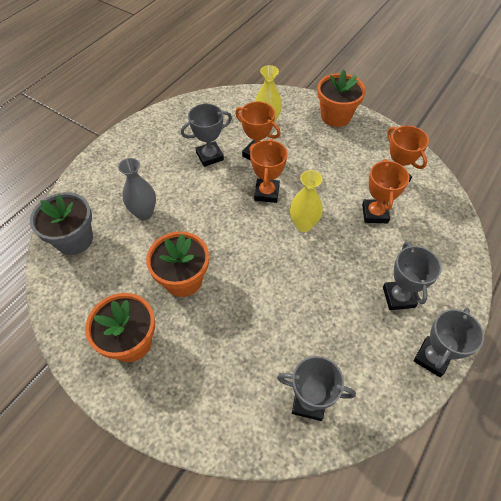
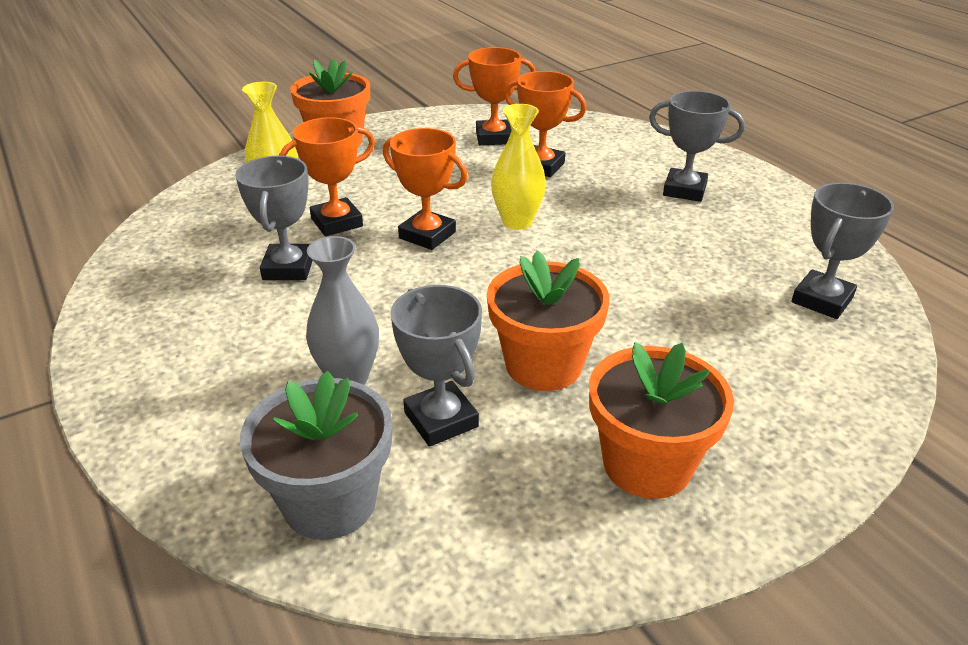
camera: 65 degrees left, 20 degrees down
(432, 358) = (781, 196): grey trophy -> grey trophy (441, 419)

